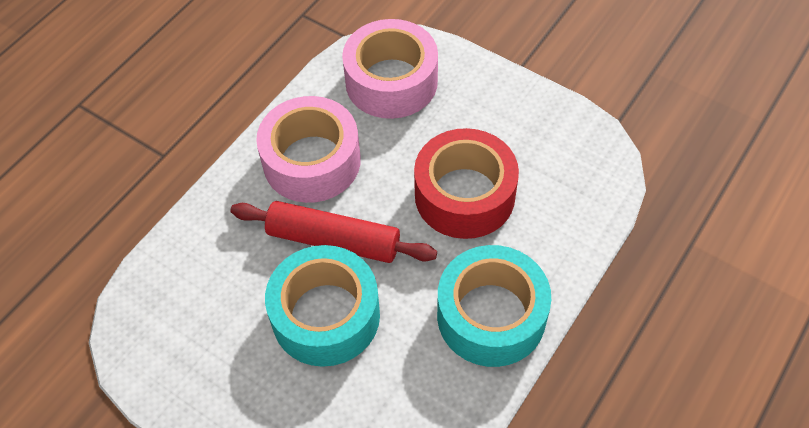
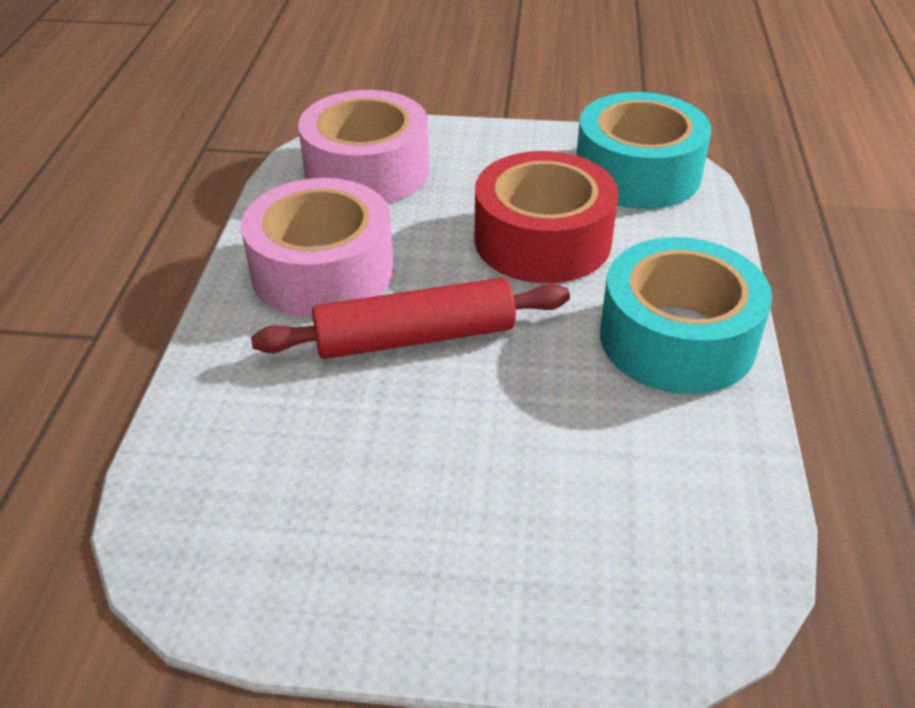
camera: 30 degrees left, 15 degrees down
(326, 315) = (469, 419): turquoise tape -> turquoise tape (637, 173)

